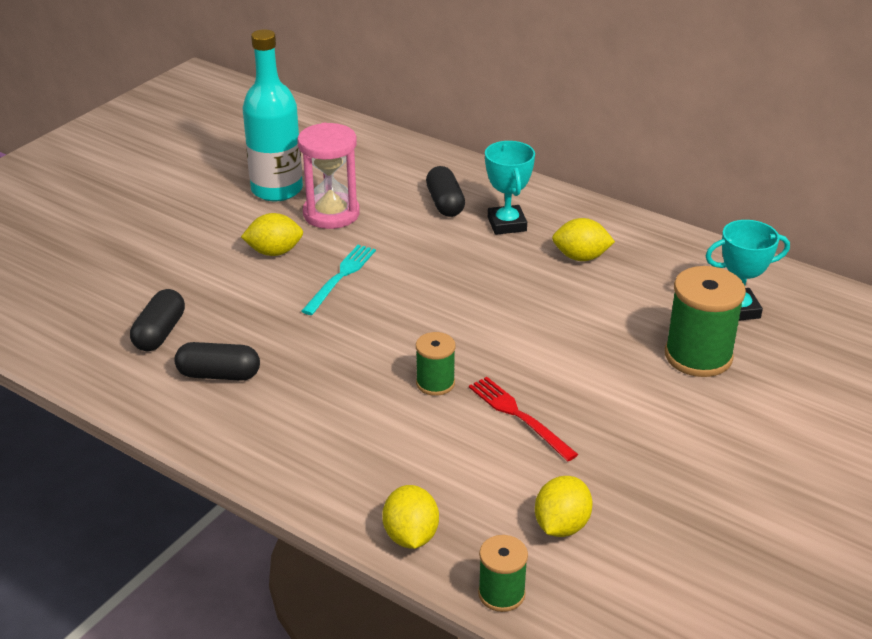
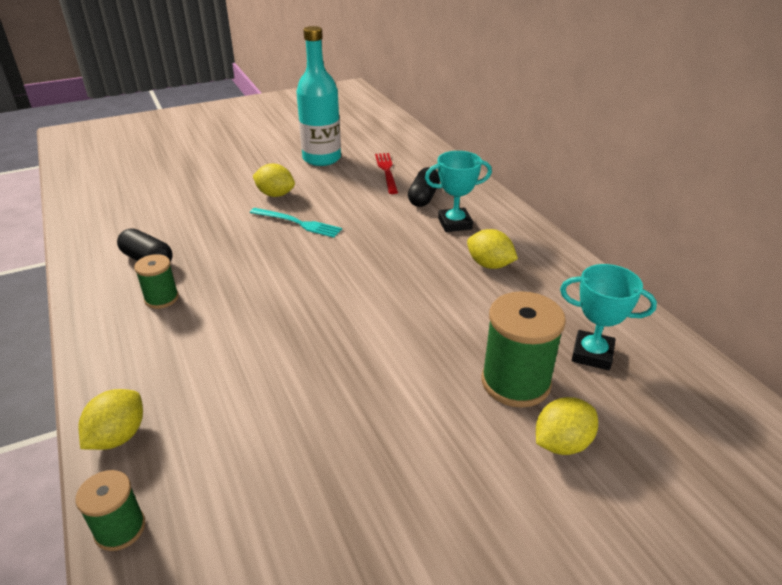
camera: 30 degrees right, 0 degrees up
(160, 333) = (149, 221): black capsule -> none
(331, 214) = (339, 182): pink hourglass -> none
(340, 277) = (298, 223): turquoise fork -> turquoise fork turned 60 degrees clockwise
(435, 383) = (276, 320): green spool -> green spool (161, 298)
(507, 224) = (455, 224): turquoise trophy -> turquoise trophy turned 60 degrees clockwise
(519, 416) = (309, 372): red fork -> red fork (386, 171)
(561, 525) = (237, 488): yellow lemon -> yellow lemon (562, 443)

